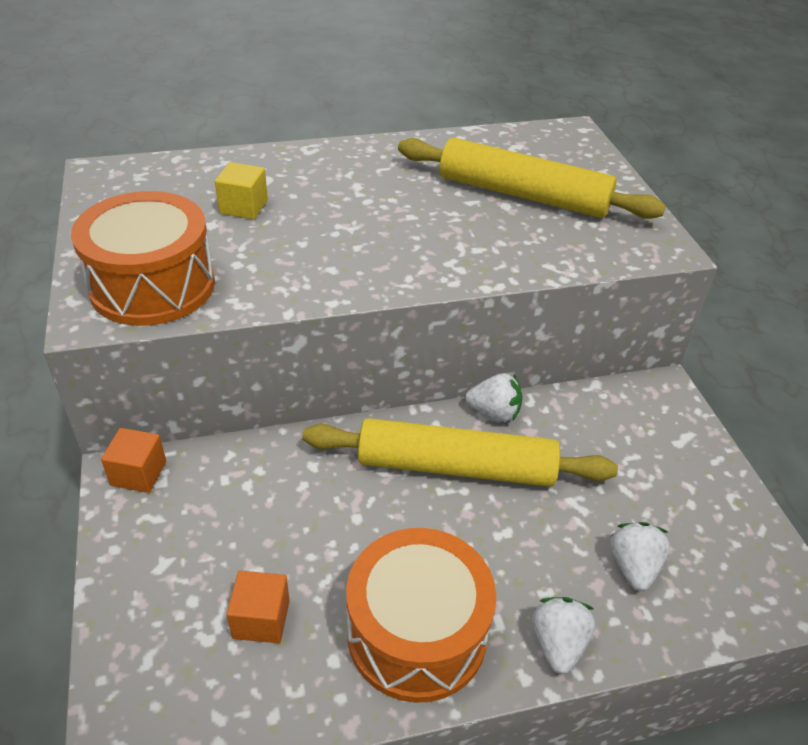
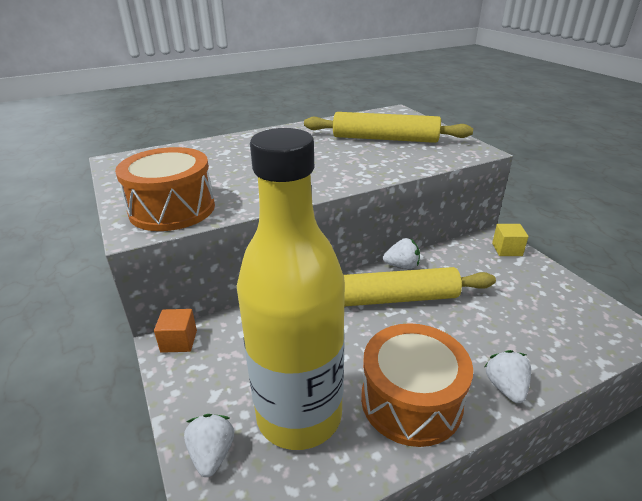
camera: 10 degrees left, 10 degrees down
(244, 207) = (217, 164): yellow cube -> yellow cube (507, 249)
(261, 619) = (299, 415): orange cube -> yellow bottle
(633, 567) = (528, 333): white strawberry -> white strawberry (212, 454)

